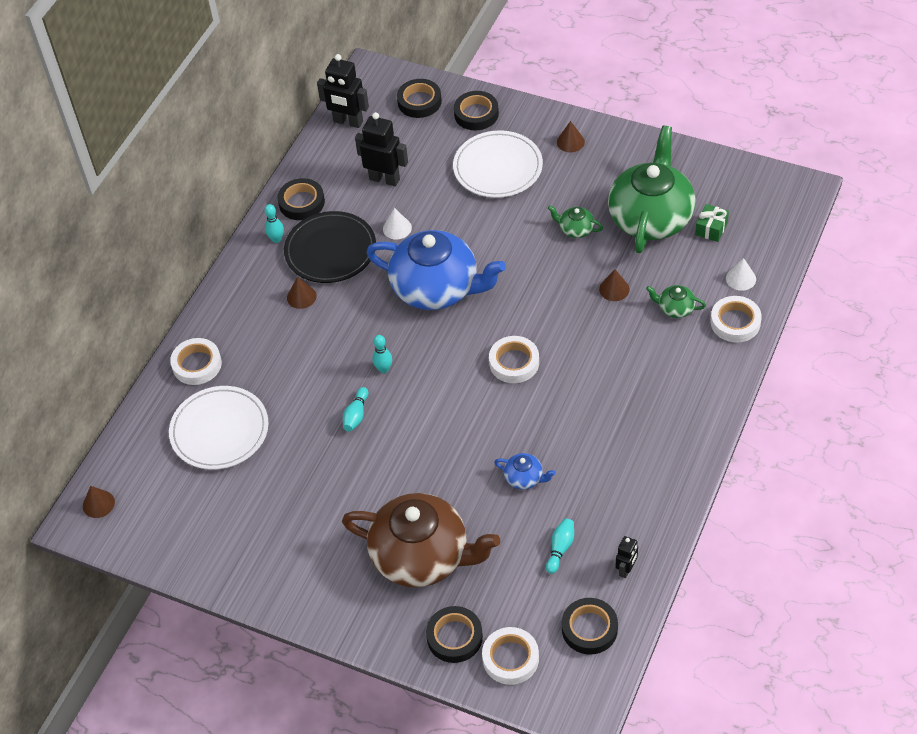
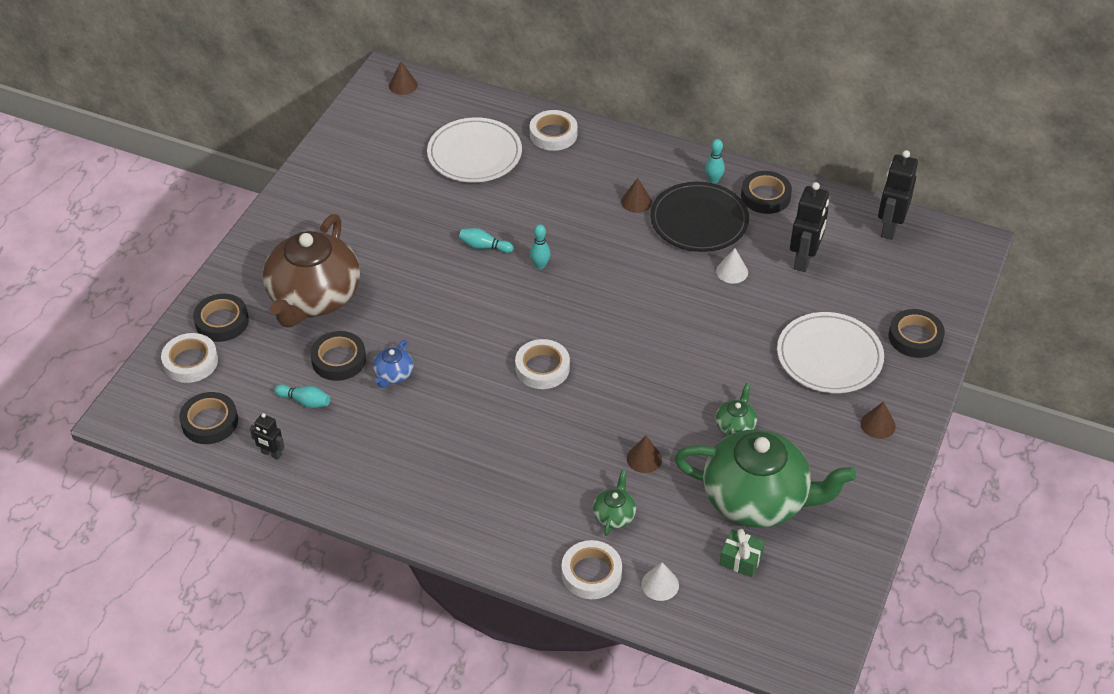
camera: 85 degrees right, 5 degrees down
(419, 102) = (929, 287): black tape -> black tape (339, 360)
(436, 288) = (646, 305): blue teapot -> none

